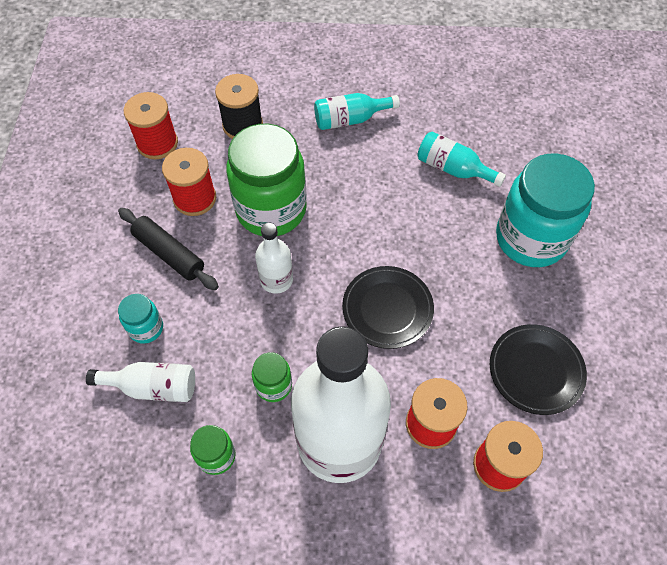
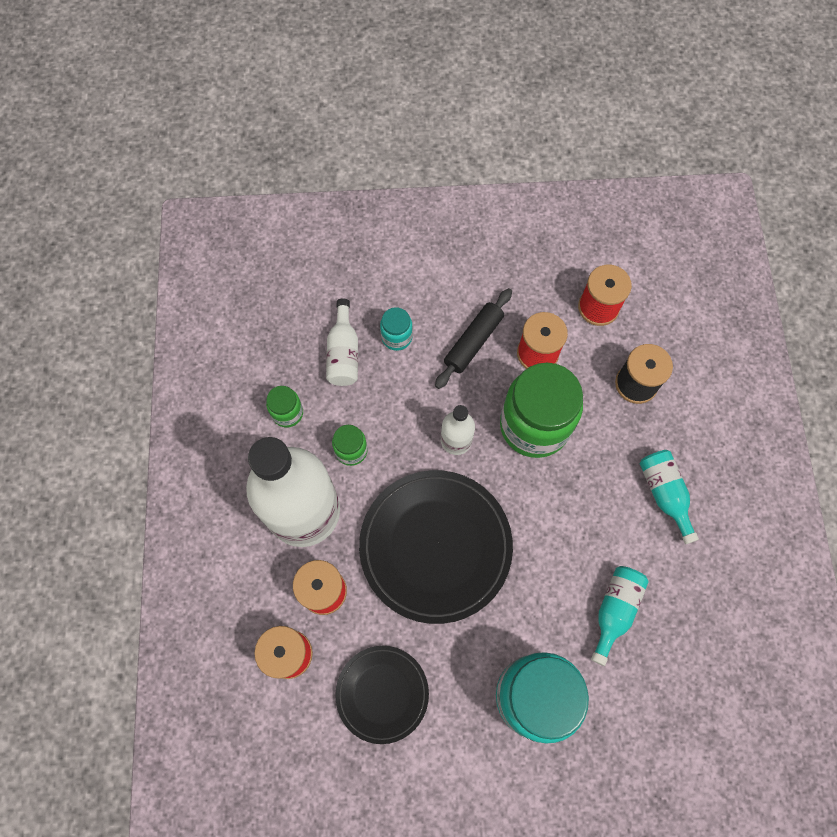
camera: 85 degrees right, 10 degrees up
(387, 309) = (435, 546): black plate -> black plate, size x1.73

